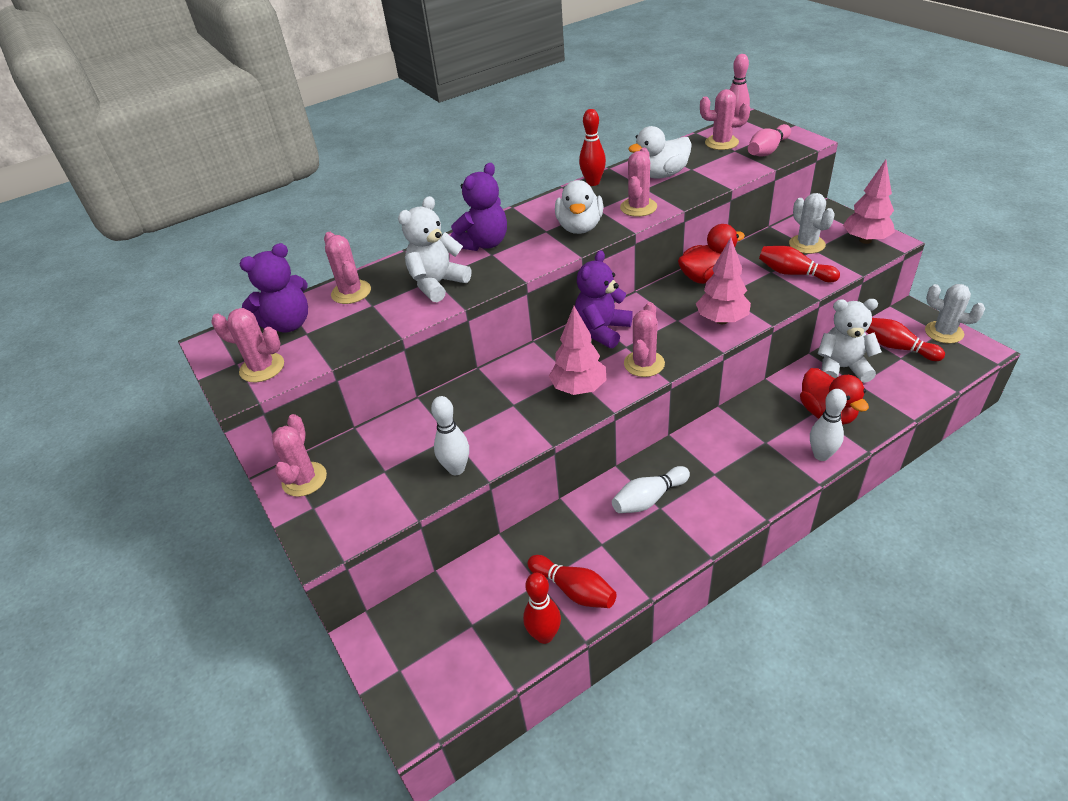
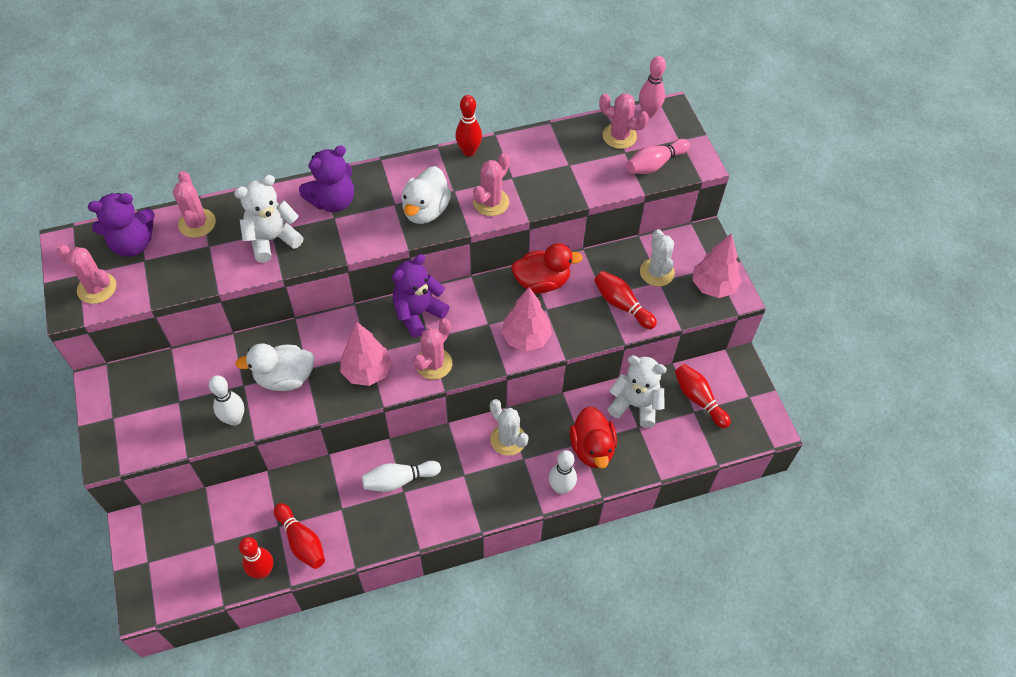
camera: 10 degrees right, 15 degrees up
(304, 479) = (115, 388): pink cactus -> none
(661, 175) = (536, 163): white duck -> white duck (285, 378)
(944, 332) = (751, 397): white cactus -> white cactus (508, 439)

